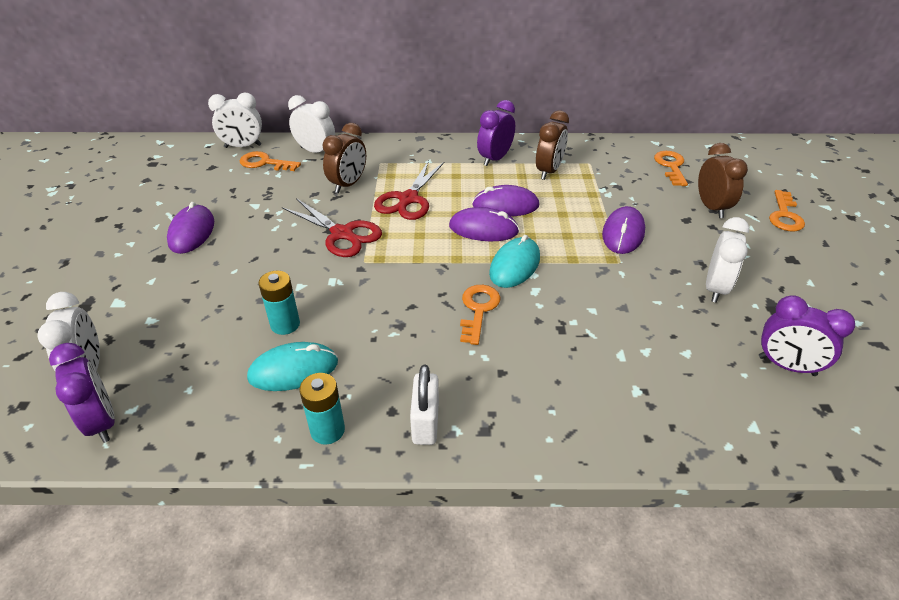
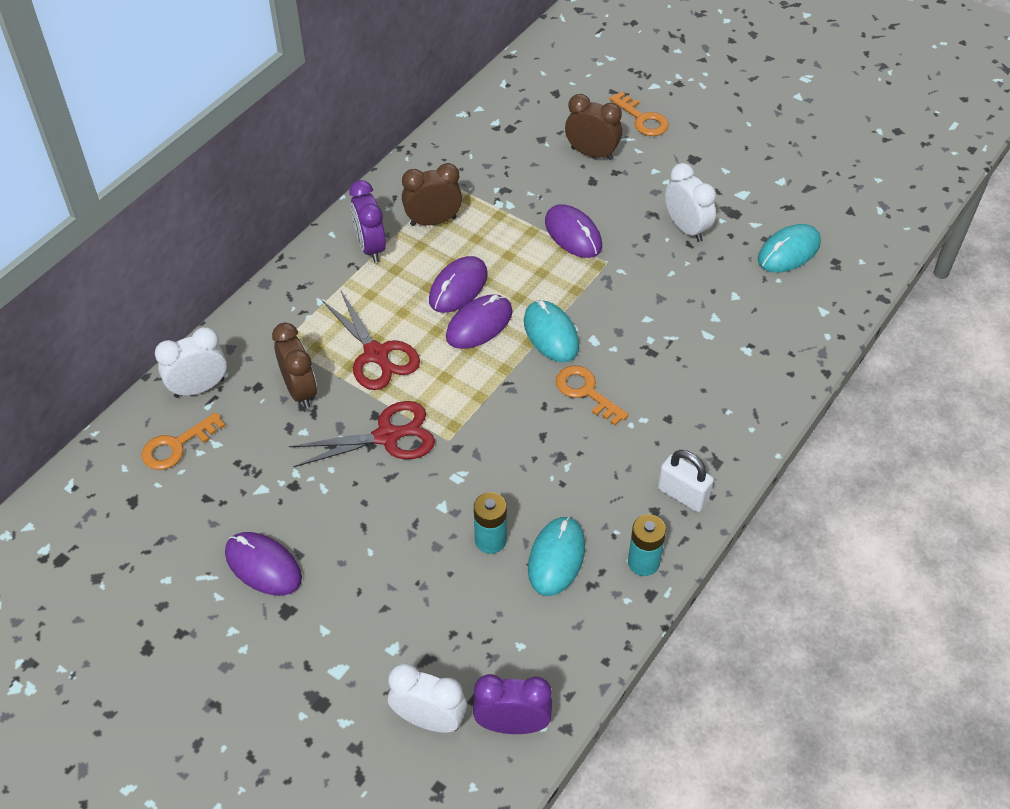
camera: 55 degrees left, 10 degrees up
(243, 146) = (113, 452): white clock -> none
(548, 171) = (433, 221): brown clock -> brown clock turned 75 degrees counterclockwise
(671, 166) = (510, 133): orange key -> none
(786, 366) = (789, 251): purple clock -> turquoise mouse

